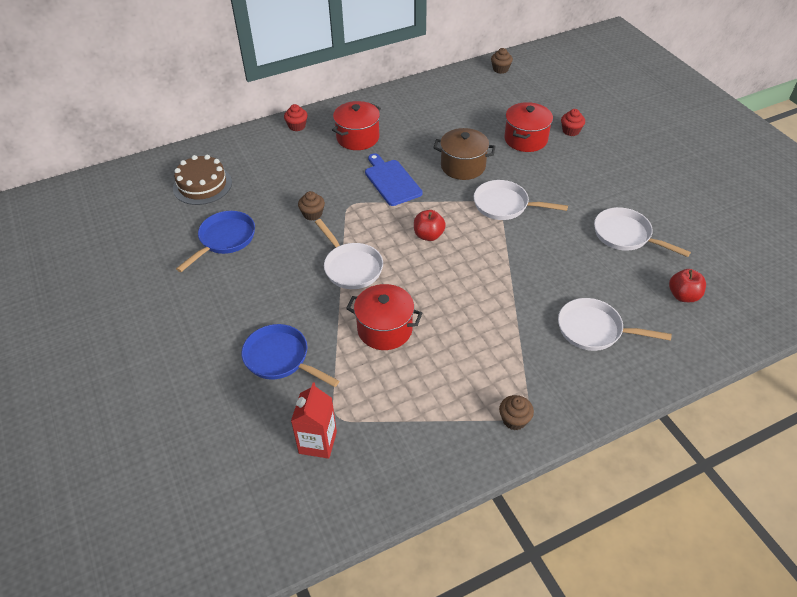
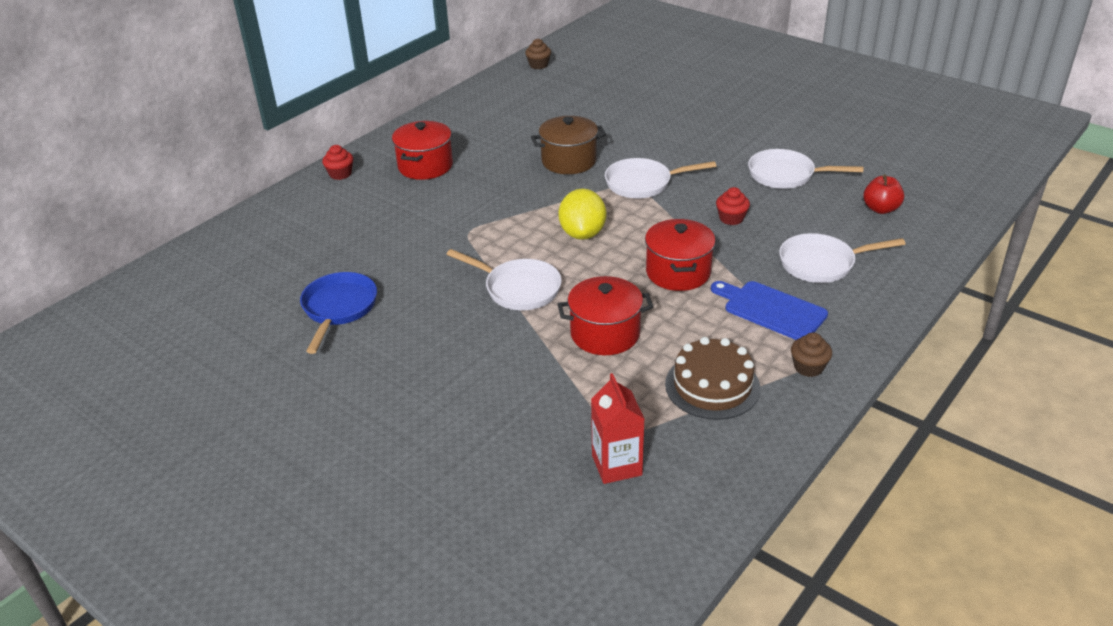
camera: 25 degrees left, 10 degrees down
(202, 185) = (263, 263): brown cake -> brown cake (712, 386)
(280, 358) = (506, 402): blue pan -> none
(312, 214) = (430, 252): brown cupcake -> none
(391, 181) = (499, 196): blue cutting board -> blue cutting board (771, 310)
(428, 235) = (582, 233): red apple -> yellow lemon
(525, 139) = (617, 120): red pot -> red pot (678, 272)
(571, 131) = (658, 101): red cupcake -> red cupcake (731, 218)

